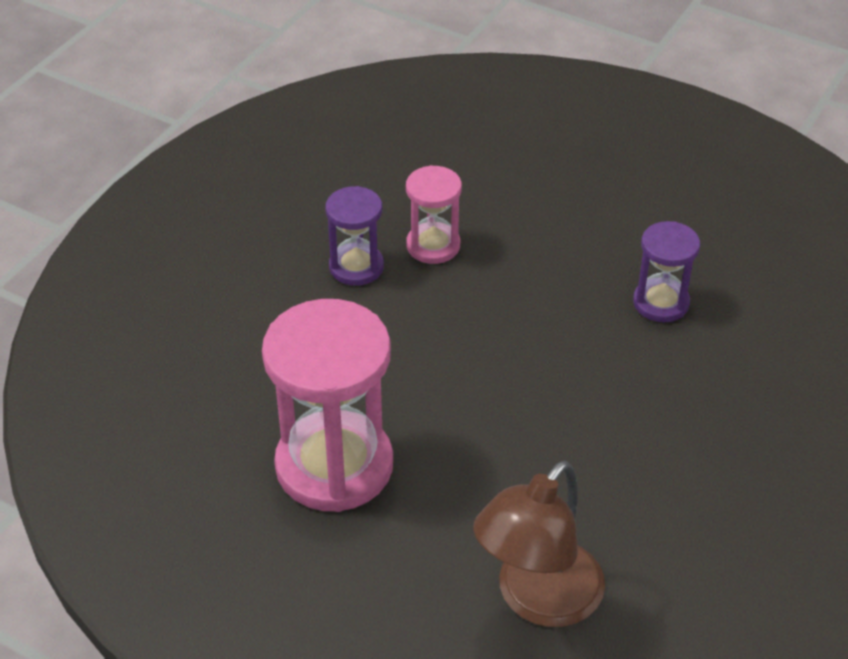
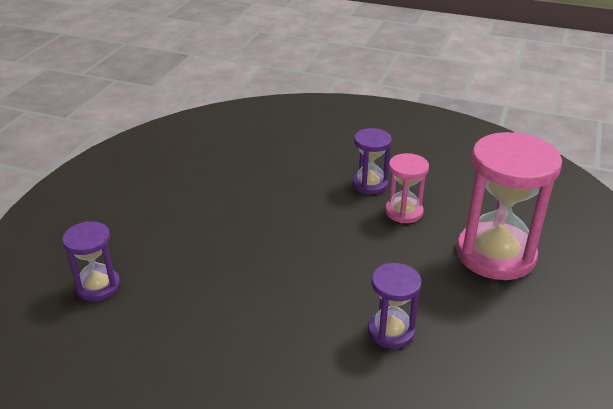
camera: 80 degrees right, 10 degrees down
(334, 465) = (202, 196): pink hourglass -> pink hourglass (495, 254)
(537, 599) = (98, 286): brown lamp -> purple hourglass

